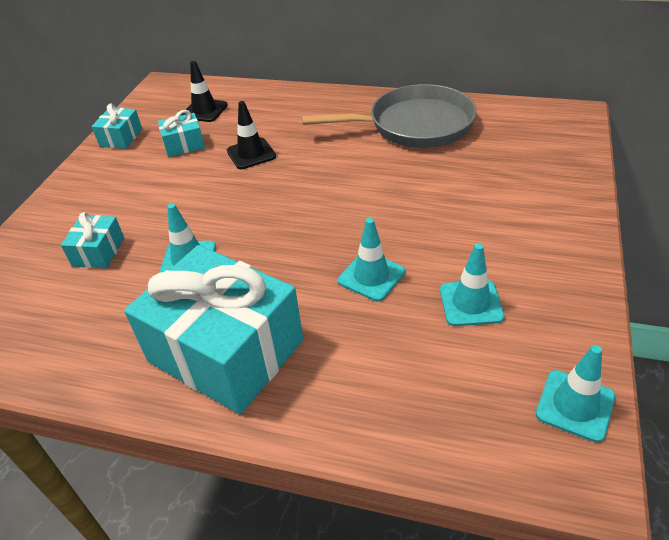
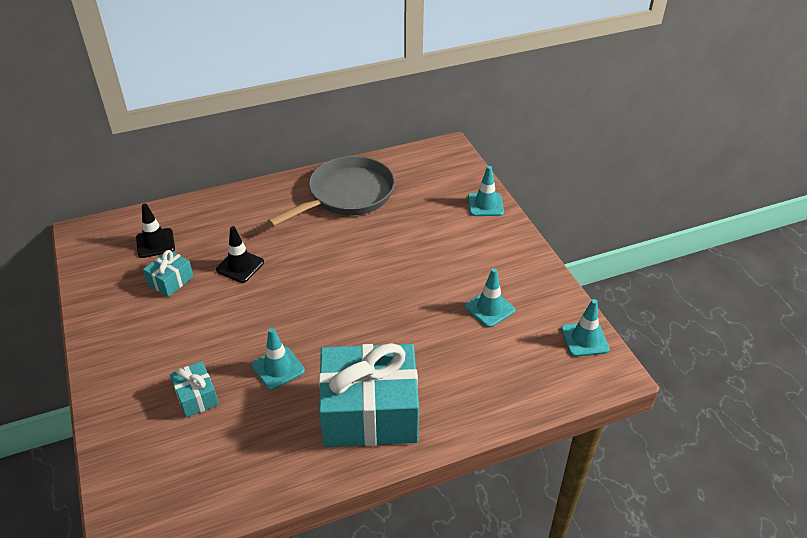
camera: 40 degrees left, 0 degrees up
(121, 138) = (100, 297): turquoise gift -> none
(371, 276) = (417, 319): turquoise traffic cone -> turquoise traffic cone (485, 205)

